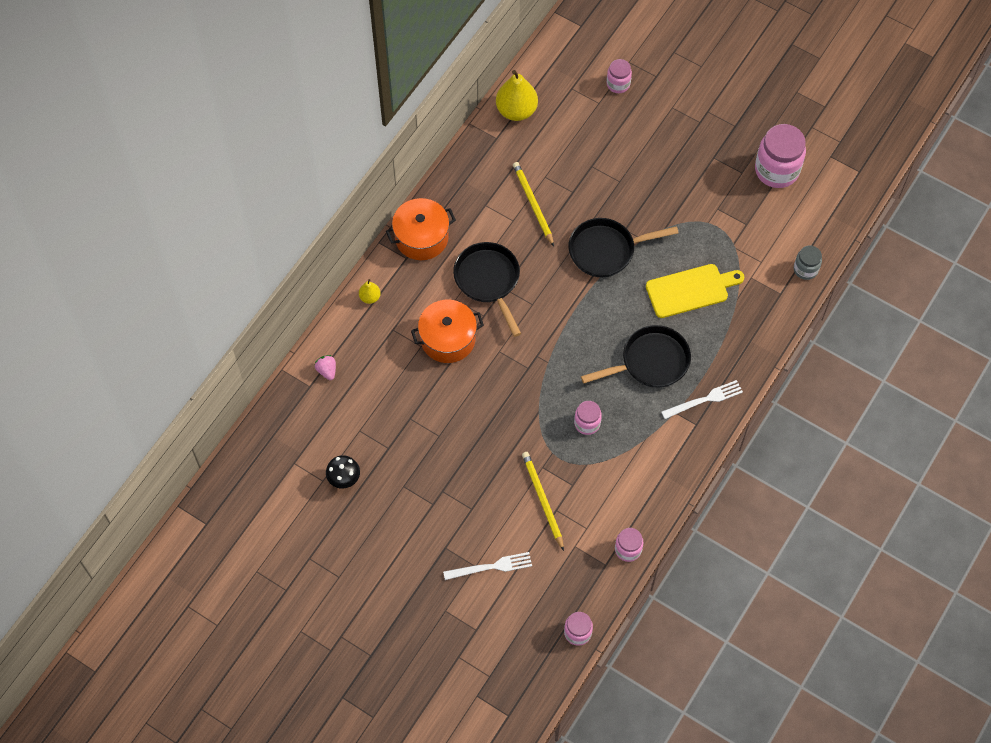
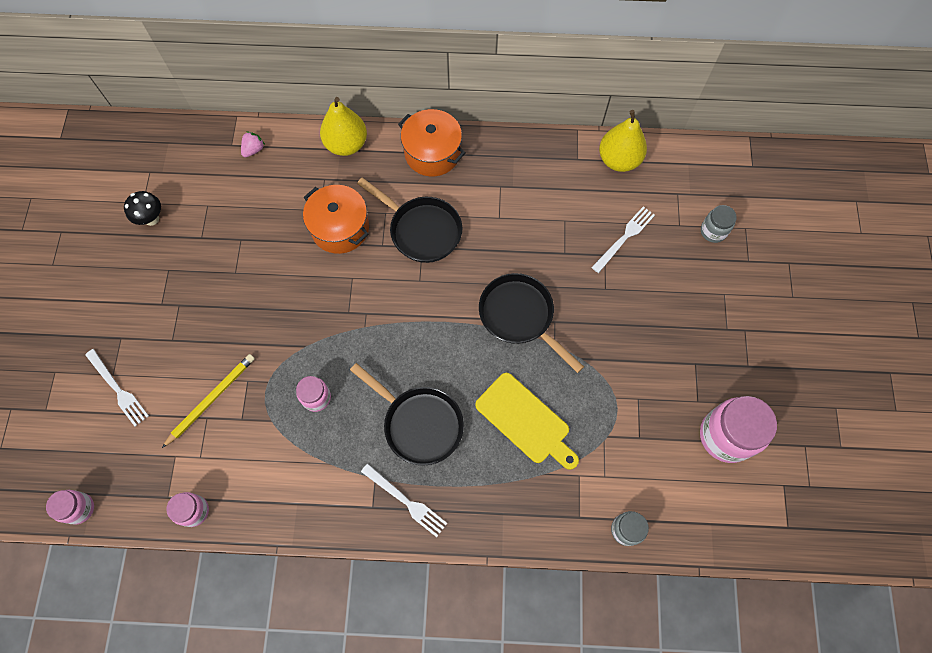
camera: 60 degrees right, 5 degrees up
(370, 297) = (346, 144): yellow pear -> yellow pear, size x2.03
(488, 280) = (422, 230): black pan -> black pan turned 90 degrees clockwise
(533, 204) = (528, 225): yellow pencil -> none
(586, 145) = (624, 238): none -> white fork
(618, 84) = (713, 231): pink jar -> grey jar

